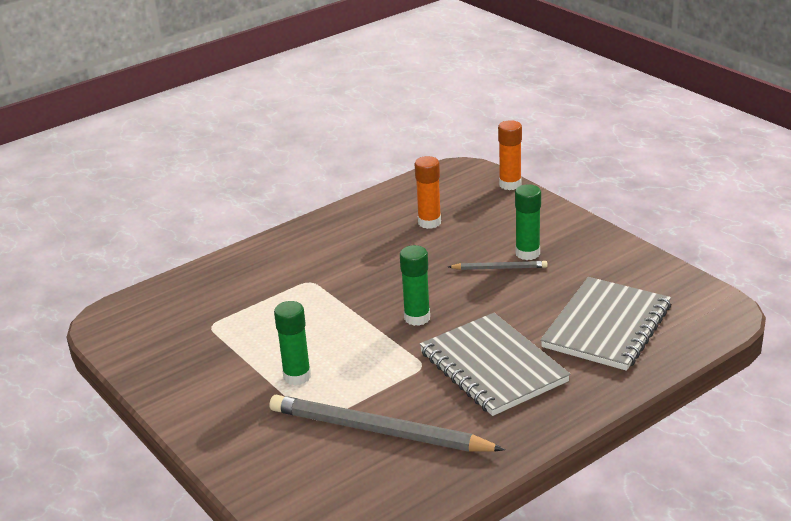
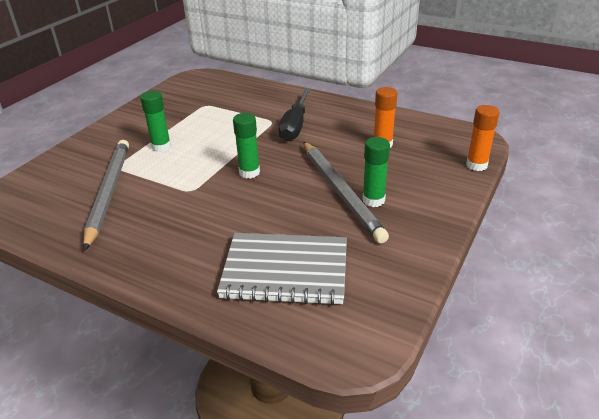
camera: 65 degrees right, 5 degrees up
(338, 267) = (295, 126): none -> black screwdriver
(492, 367) = (199, 222): grey notebook -> none
(499, 268) = (341, 192): grey pencil -> grey pencil, size x2.09

